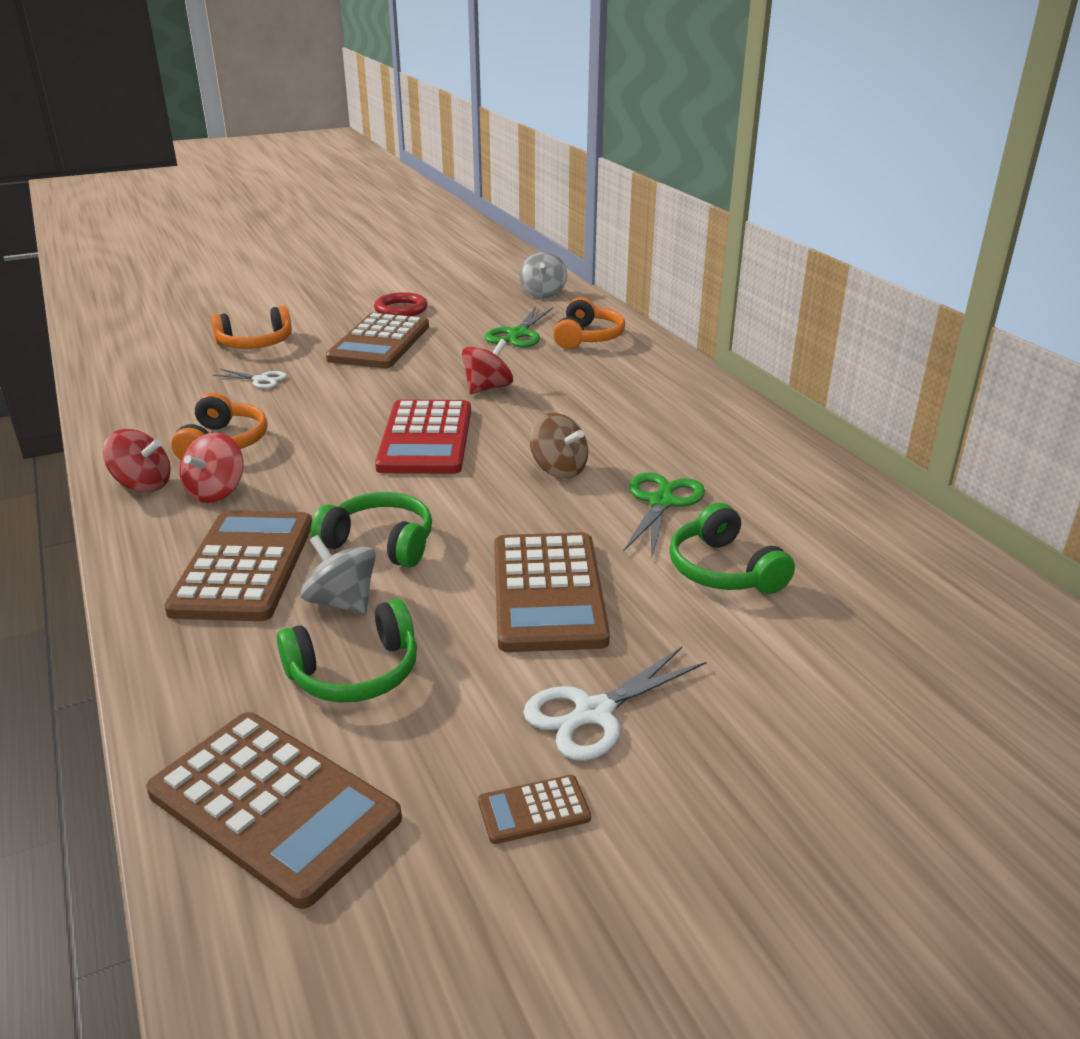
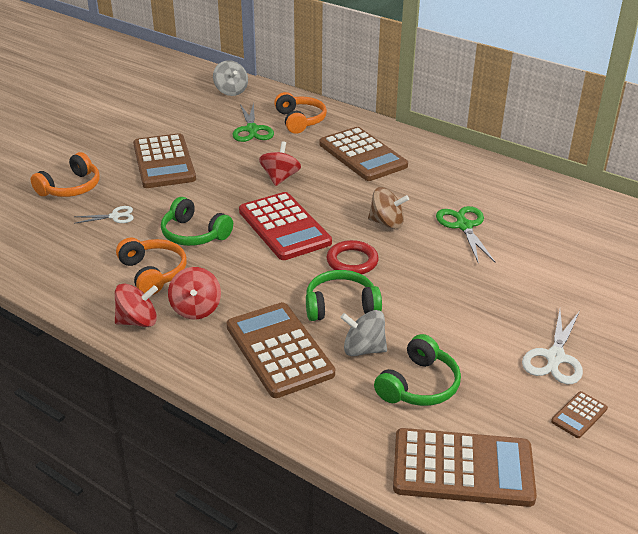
camera: 30 degrees left, 5 degrees up
(401, 309) = (145, 130): red ring -> red ring (352, 261)
(548, 592) = (464, 302): brown calculator -> brown calculator (362, 155)
(723, 570) = (534, 256): green headphones -> green headphones (194, 234)

